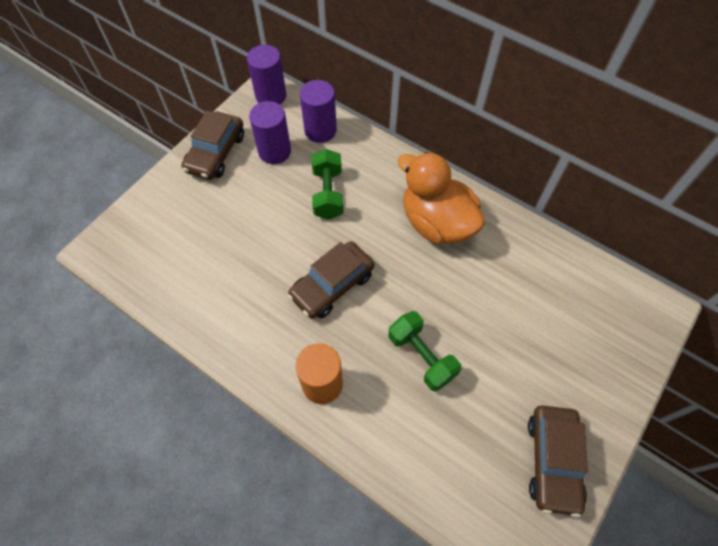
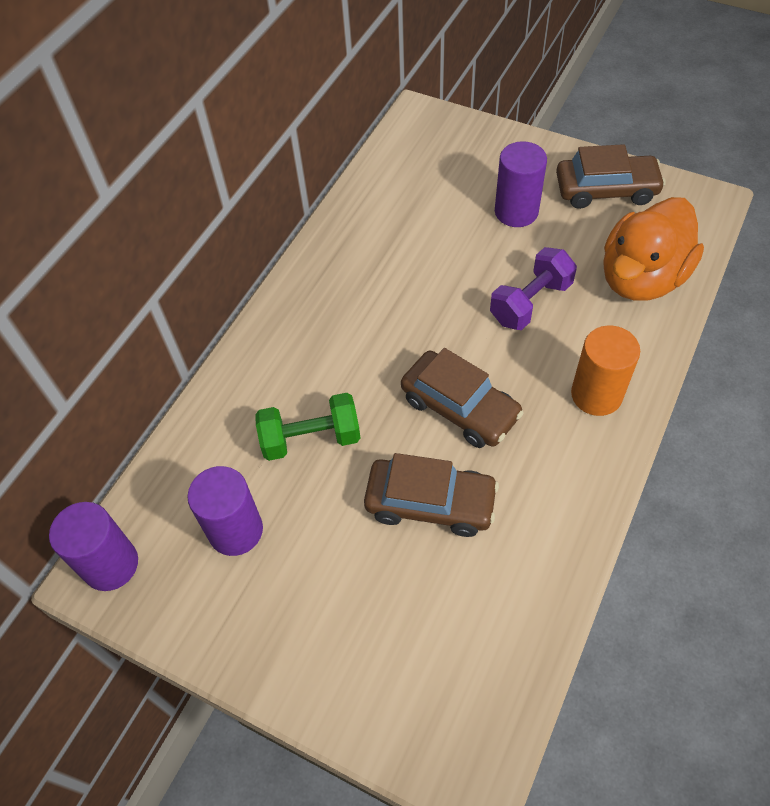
camera: 95 degrees left, 5 degrees down
(216, 153) = (245, 625): brown car -> brown car (430, 503)
(320, 130) = (188, 471): purple cylinder -> purple cylinder (516, 212)
(421, 356) = (530, 302): green dumbbell -> purple dumbbell
(436, 223) = (342, 307): orange duck -> orange duck (641, 278)

